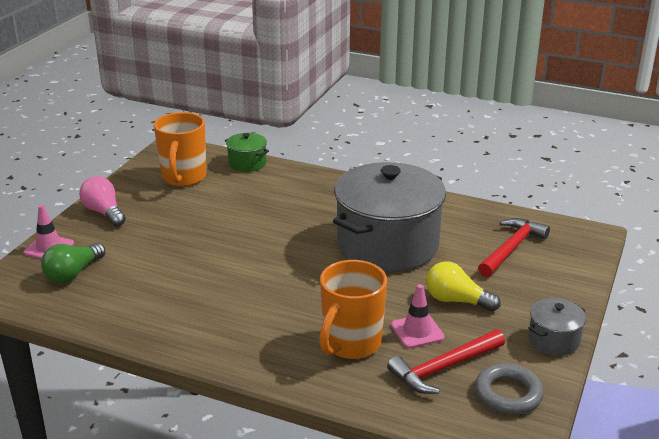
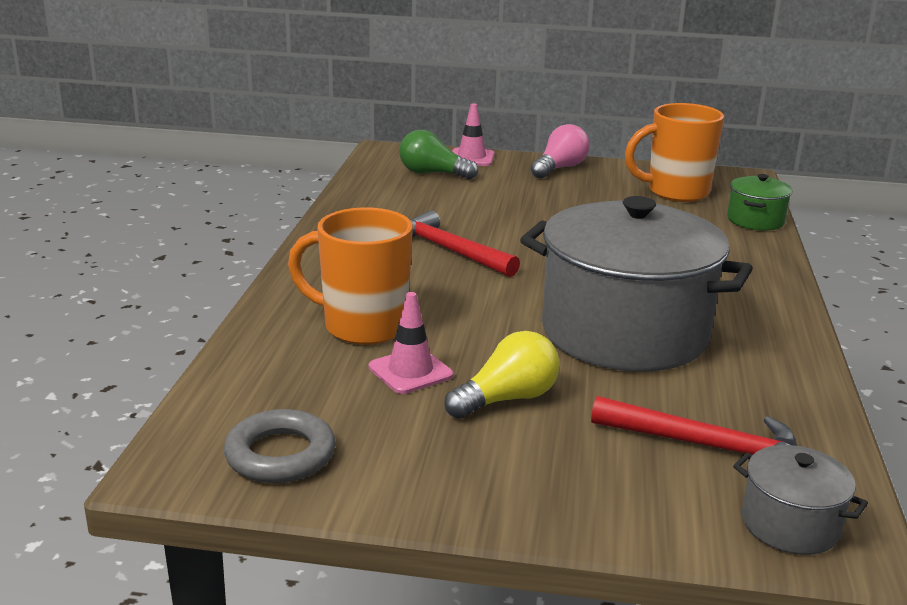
camera: 75 degrees right, 5 degrees down
(443, 368) = (329, 397): red hammer -> red hammer (449, 250)
(456, 300) = (507, 399): yellow light bulb -> yellow light bulb turned 45 degrees clockwise
(553, 340) = (438, 498): grey pot -> grey pot (790, 525)

